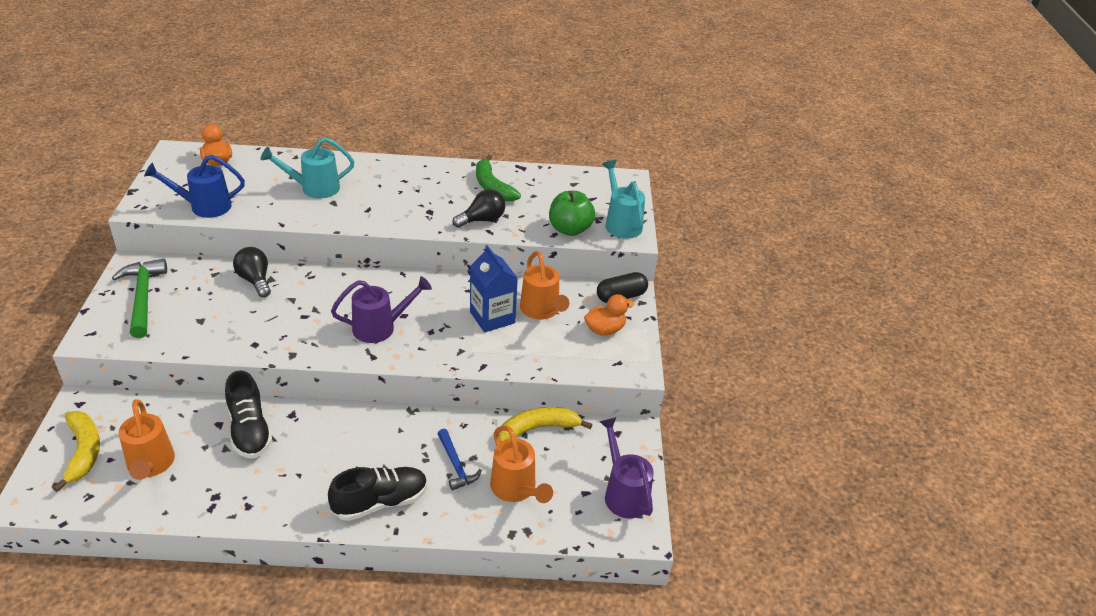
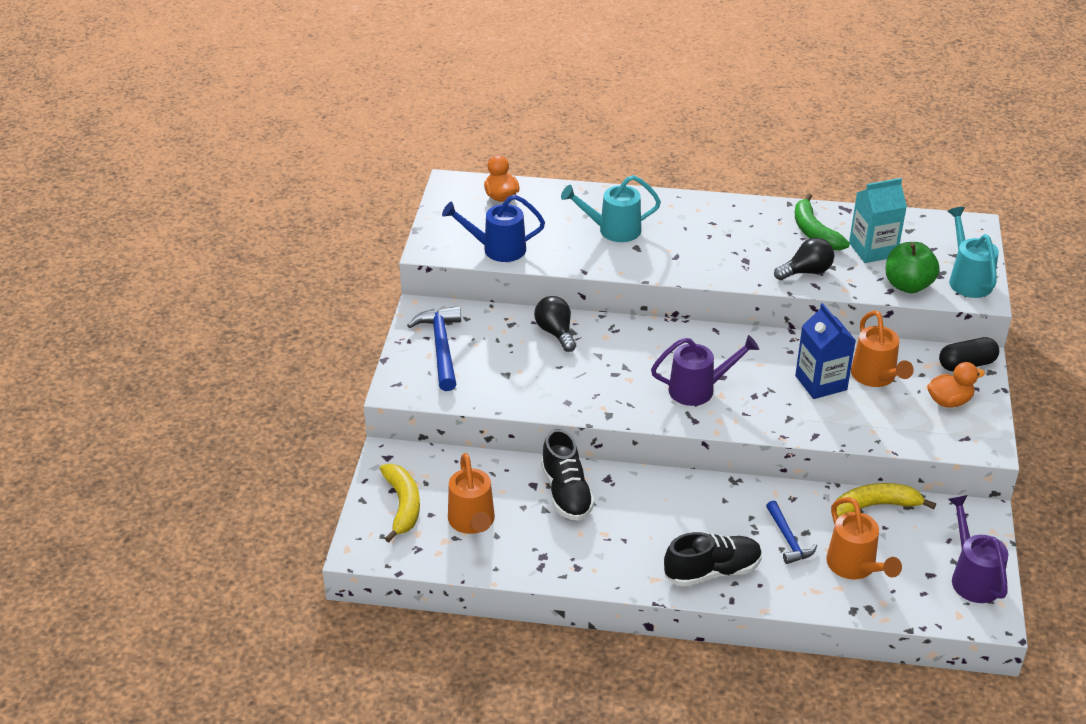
camera: 10 degrees right, 0 degrees up
(142, 297) = (441, 347): green hammer -> blue hammer
(541, 200) = (872, 250): none -> turquoise carton

